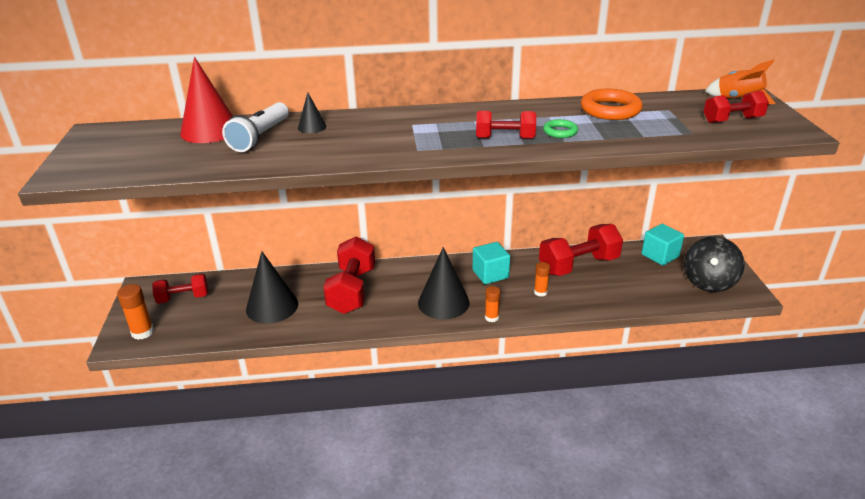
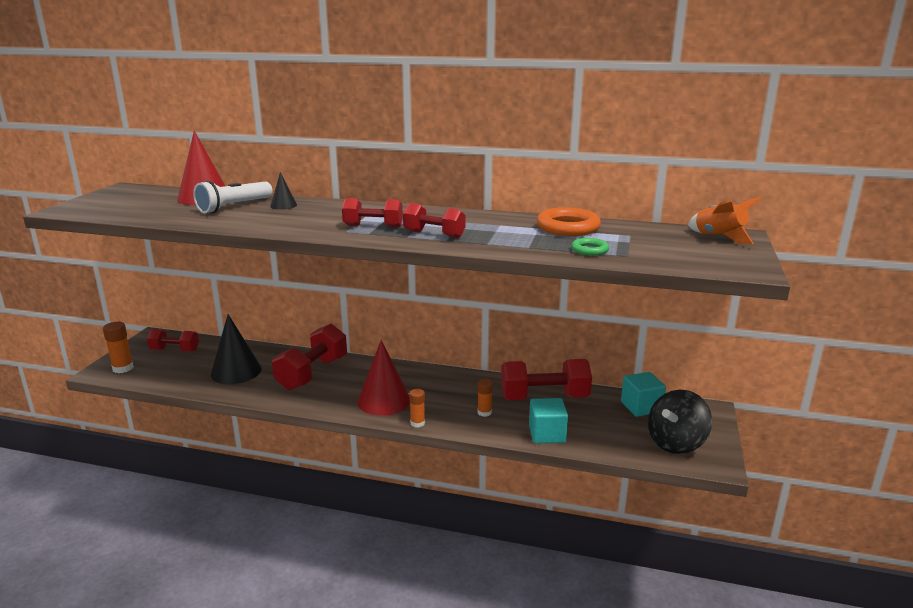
camera: 20 degrees right, 10 degrees down
(443, 302) = (384, 401): black cone -> red cone
(490, 274) = (449, 387): turquoise cube -> turquoise cube (547, 434)
(560, 132) = (493, 237): green ring -> green ring (589, 250)
(732, 120) = (687, 252): red dumbbell -> red dumbbell (373, 226)

